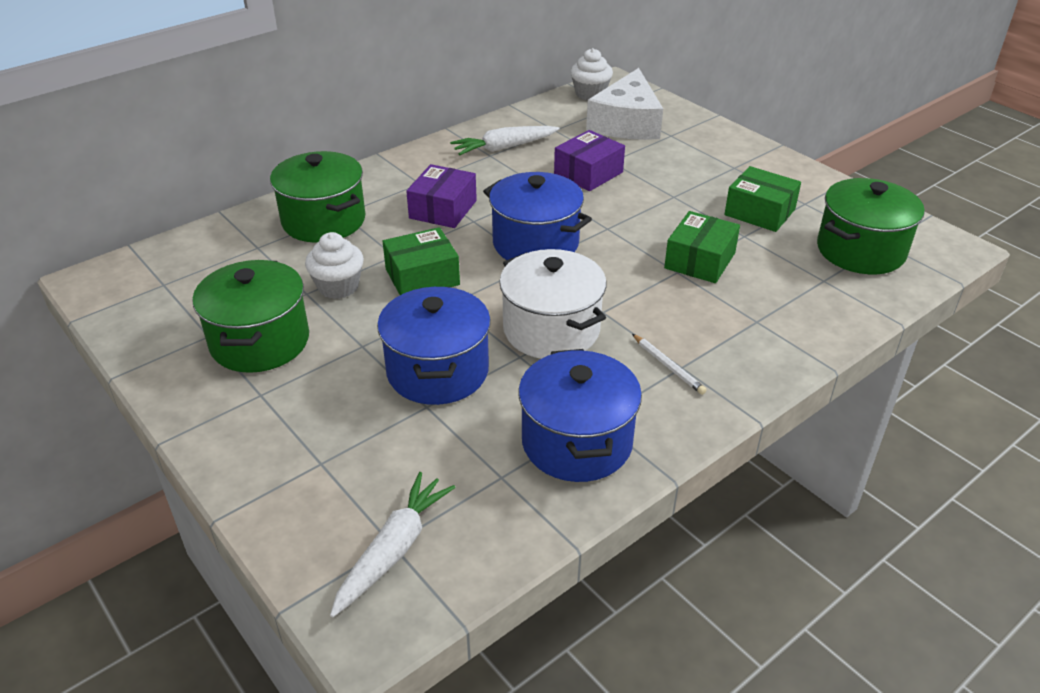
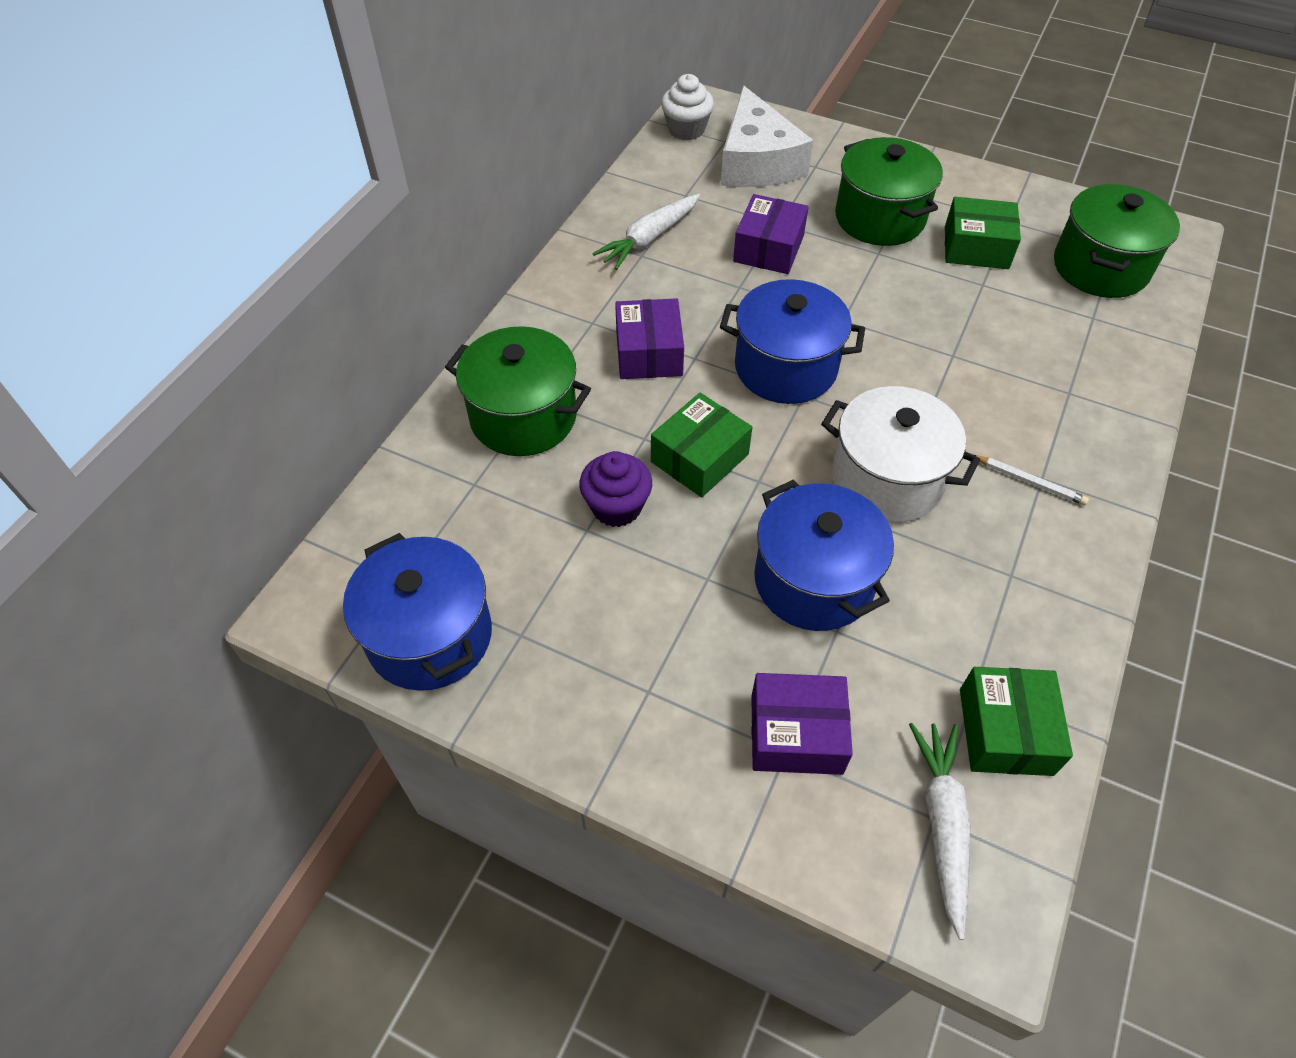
camera: 25 degrees left, 15 degrees up
(260, 342) = (589, 619): green pot -> green pot (880, 218)
(338, 287) = (616, 507): white cupcake -> purple cupcake
(338, 455) = (796, 734): none -> purple box
(577, 442) = (1014, 613): blue pot -> blue pot (430, 636)
(700, 260) = (964, 333): green box -> green box (1005, 731)

